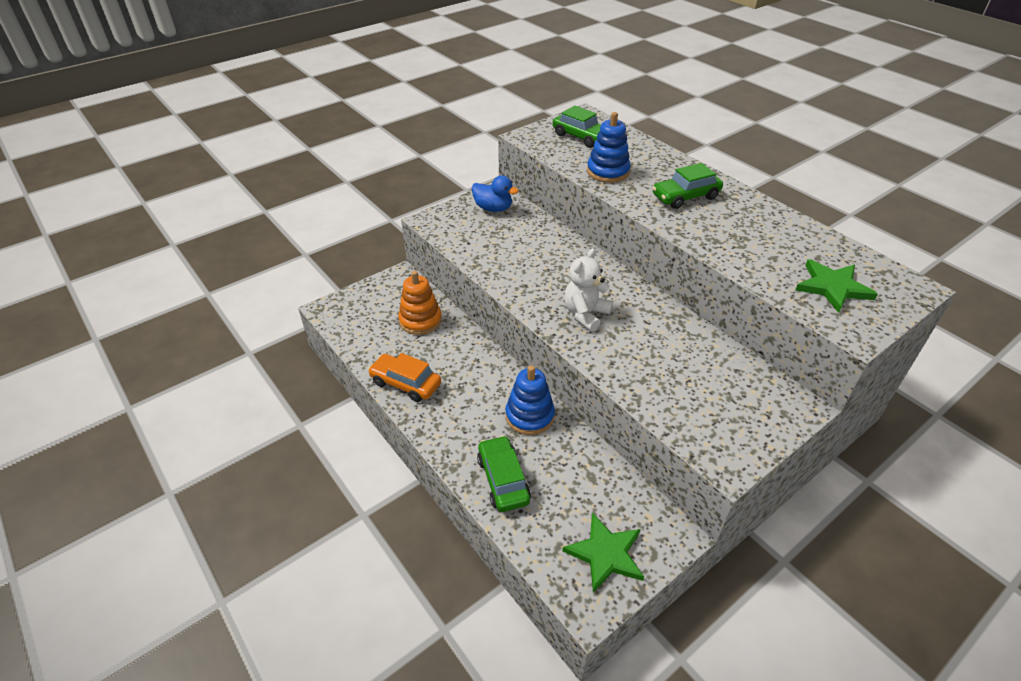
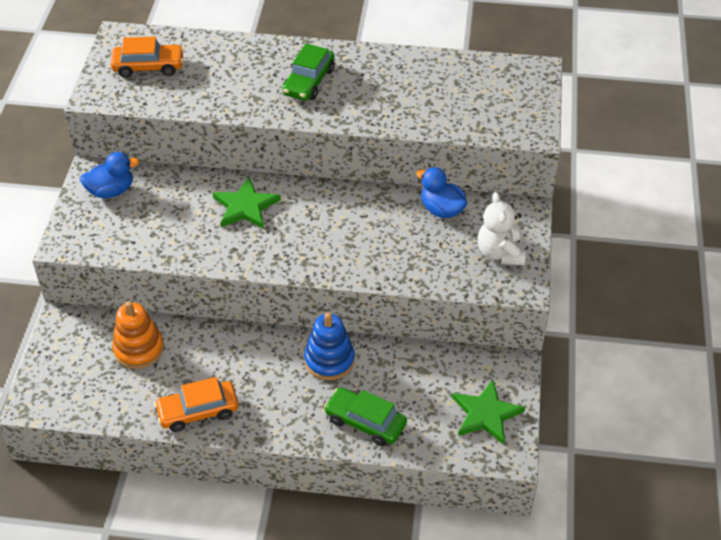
camera: 45 degrees left, 5 degrees up
(581, 137) = (148, 67): green car -> orange car
(585, 314) = (312, 241): white teddy bear -> white teddy bear (500, 253)
(608, 172) = (217, 93): blue stacking toy -> none
(718, 357) = (441, 210): none -> blue duck
(832, 287) = (489, 104): green star -> green star (245, 207)

